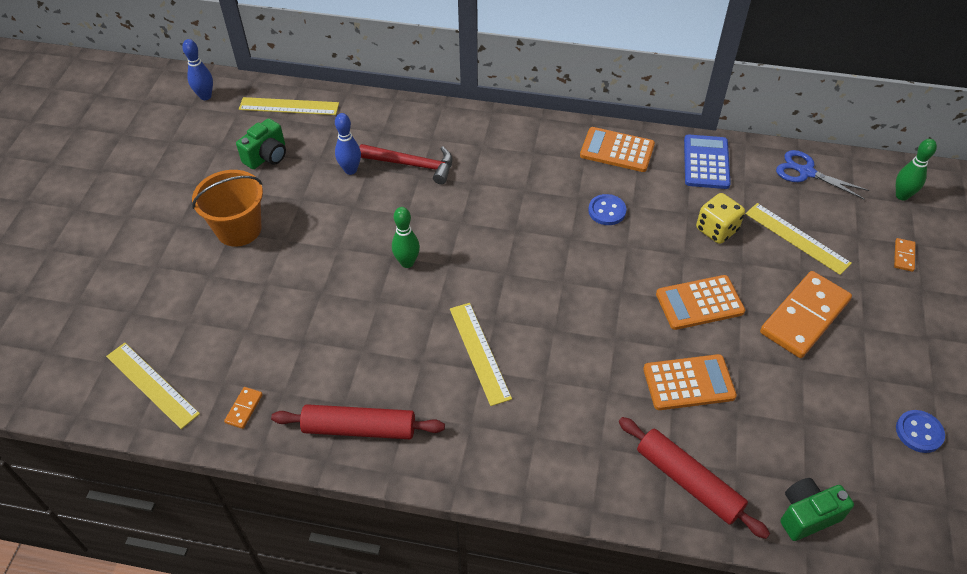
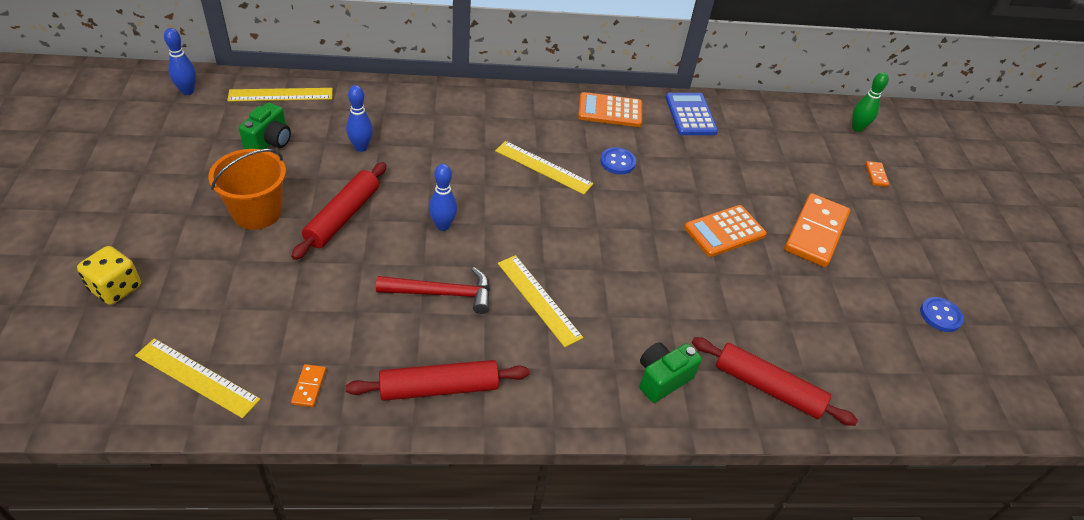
camera: 20 degrees left, 5 degrees down
(315, 242) = (343, 217): none -> red rolling pin
(407, 262) = (443, 226): green bowling pin -> blue bowling pin
(412, 165) = (422, 138): red hammer -> red hammer (442, 293)
(688, 383) = (738, 301): orange calculator -> none
(716, 230) = (718, 169): yellow dice -> yellow dice (116, 288)
(797, 238) = (786, 169): yellow ruler -> yellow ruler (543, 167)
(806, 172) = (775, 116): blue scissors -> none
(807, 515) = (877, 400): green camera -> green camera (662, 379)

